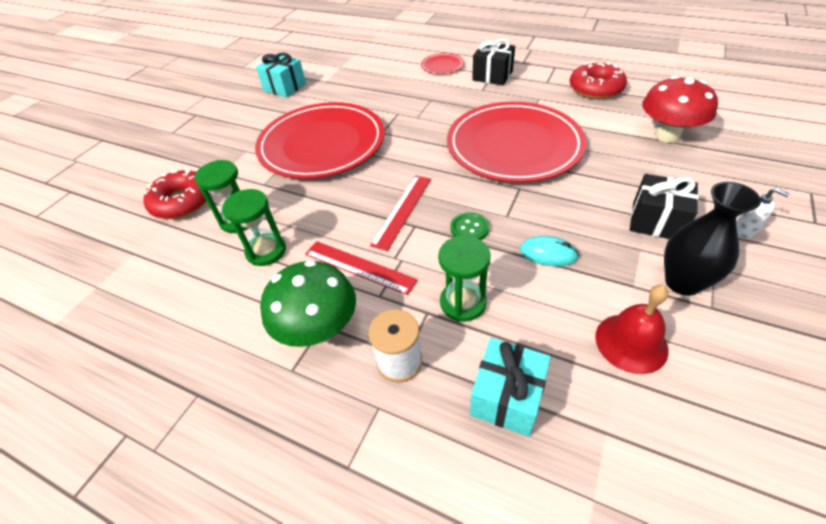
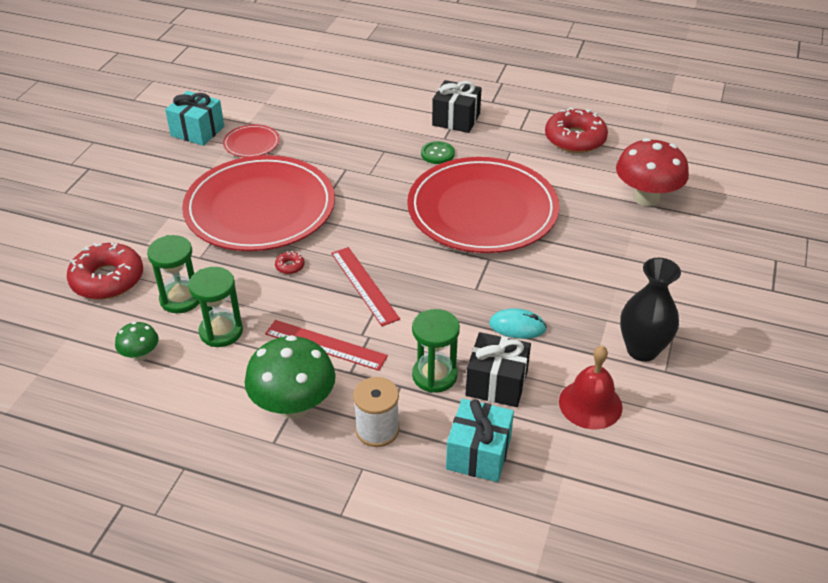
camera: 10 degrees left, 5 degrees down
(190, 271) = (140, 355): none -> green mushroom
(338, 192) = (290, 266): none -> red donut
(402, 210) = (364, 285): red ruler -> red ruler turned 45 degrees counterclockwise
(442, 66) = (394, 104): red plate -> red plate (251, 143)
(469, 228) = (437, 303): green button -> green button (437, 154)
(656, 221) = (625, 291): black gift -> black gift (496, 383)
(744, 230) = (706, 299): white soap dispenser -> none

